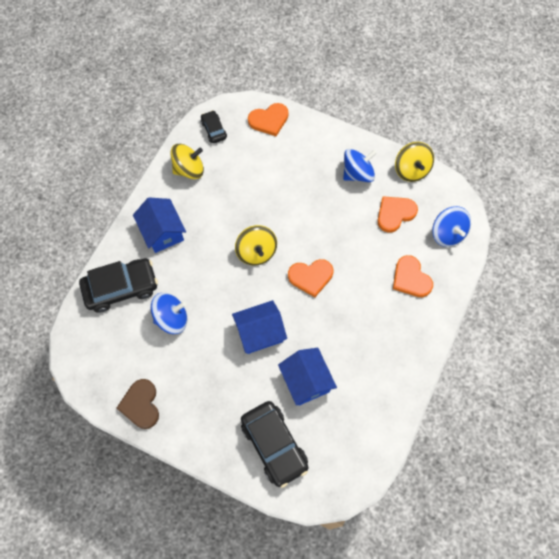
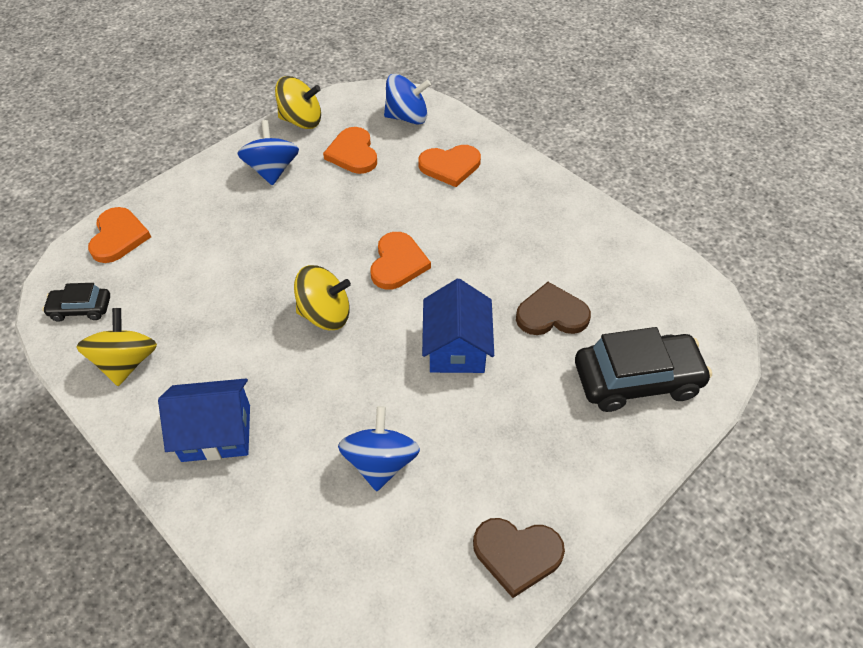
camera: 70 degrees left, 15 degrees down
(121, 288) = (285, 529): black car -> none
(306, 381) = (551, 314): blue house -> brown heart

